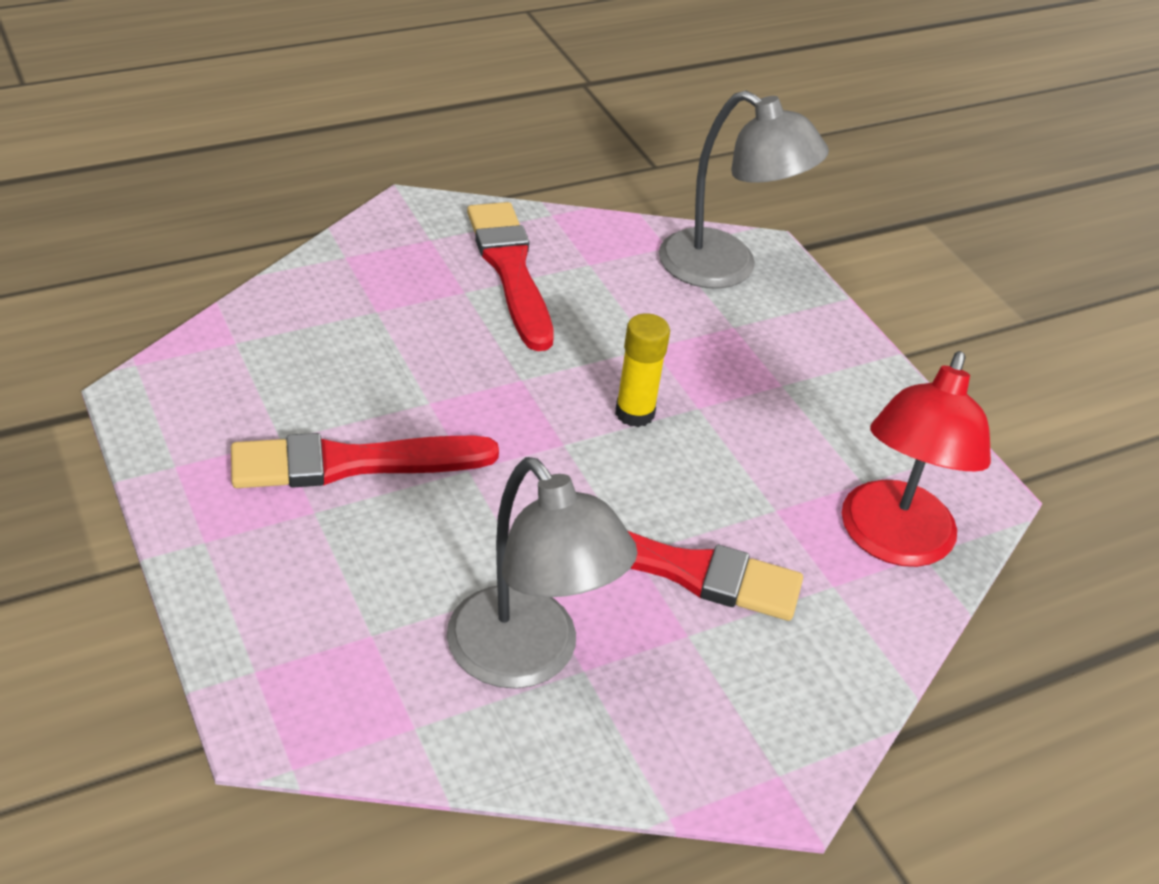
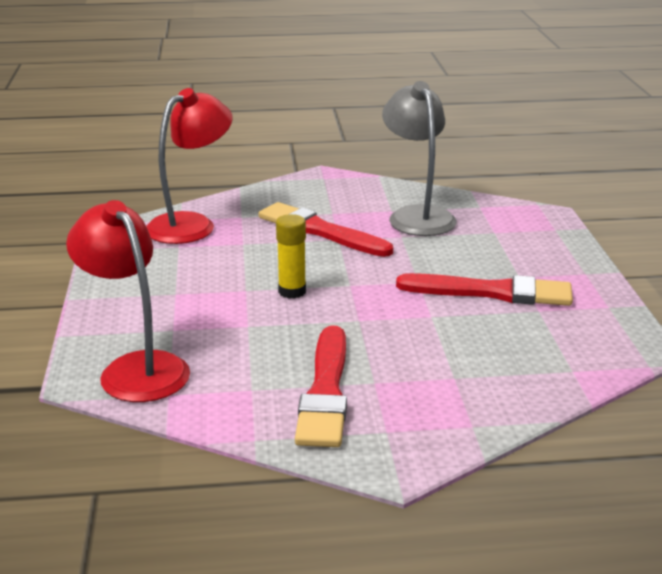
camera: 155 degrees left, 15 degrees down
(725, 268) = (136, 368): grey lamp -> red lamp

